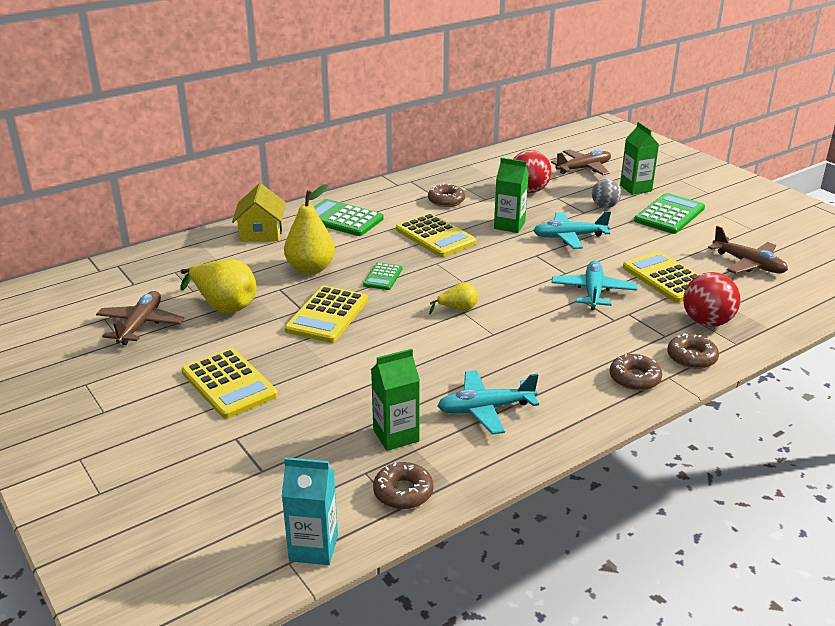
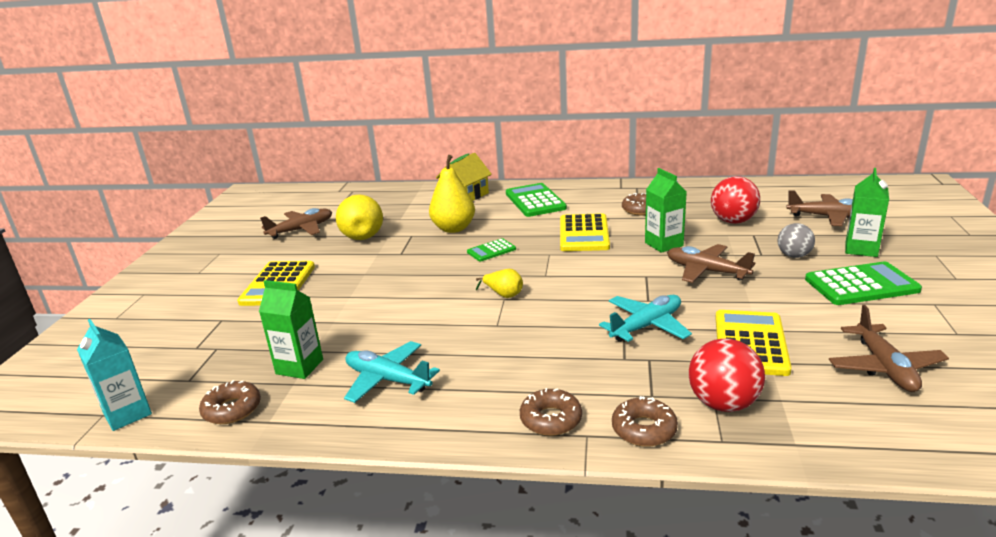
camera: 45 degrees right, 5 degrees down
(327, 315) = (408, 263): yellow calculator -> none
(569, 237) = (706, 271): turquoise plane -> brown plane

